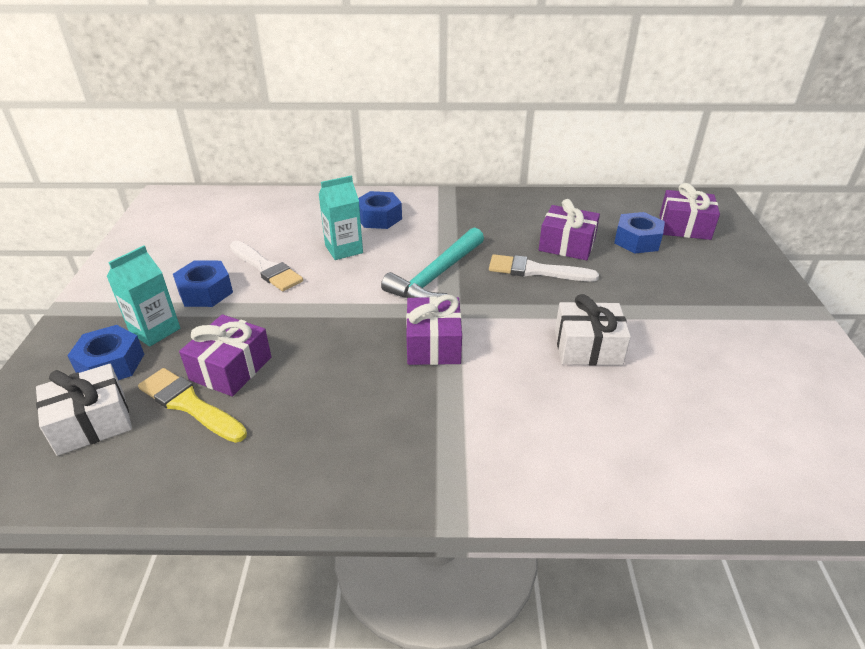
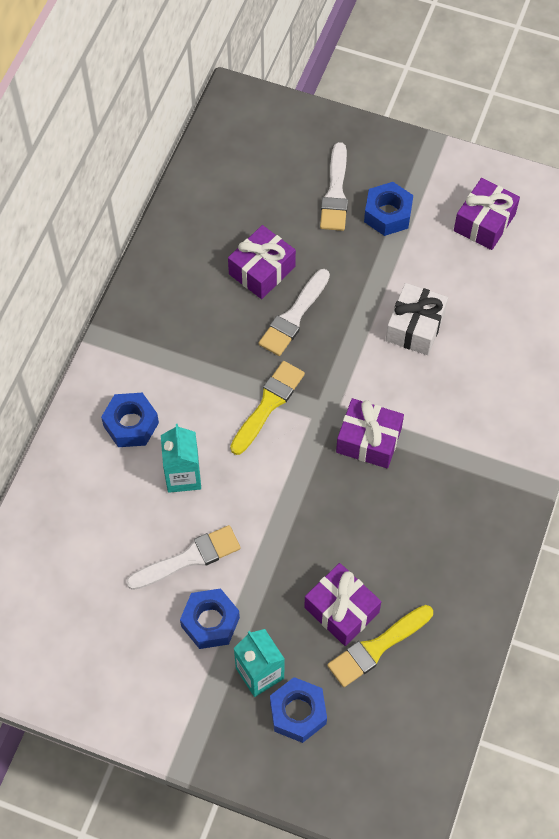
camera: 70 degrees left, 25 degrees up
(92, 422) = (372, 726): white gift -> none
(436, 276) = (268, 404): turquoise hammer -> yellow brush
(637, 240) = (280, 207): blue nut -> blue nut (388, 214)
(684, 227) = (274, 155): purple gift -> purple gift (484, 222)
(685, 265) = (335, 193): none -> white brush

